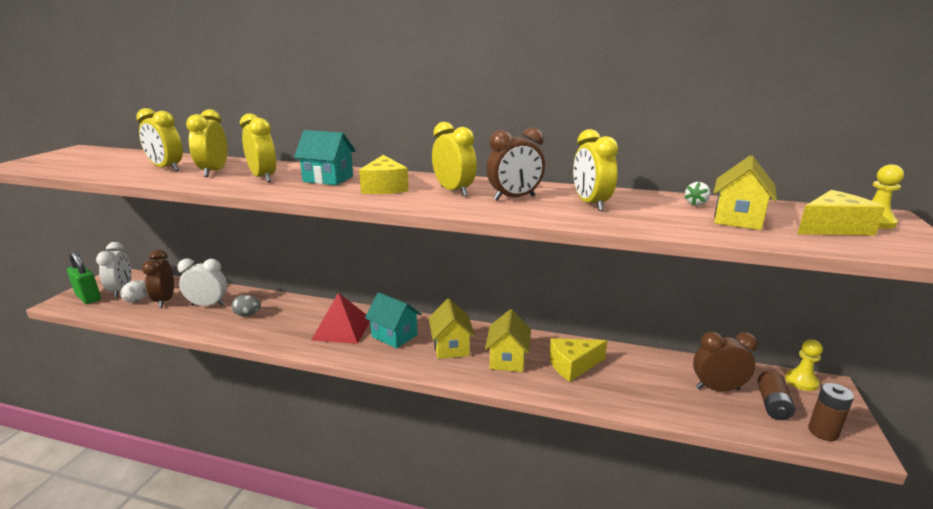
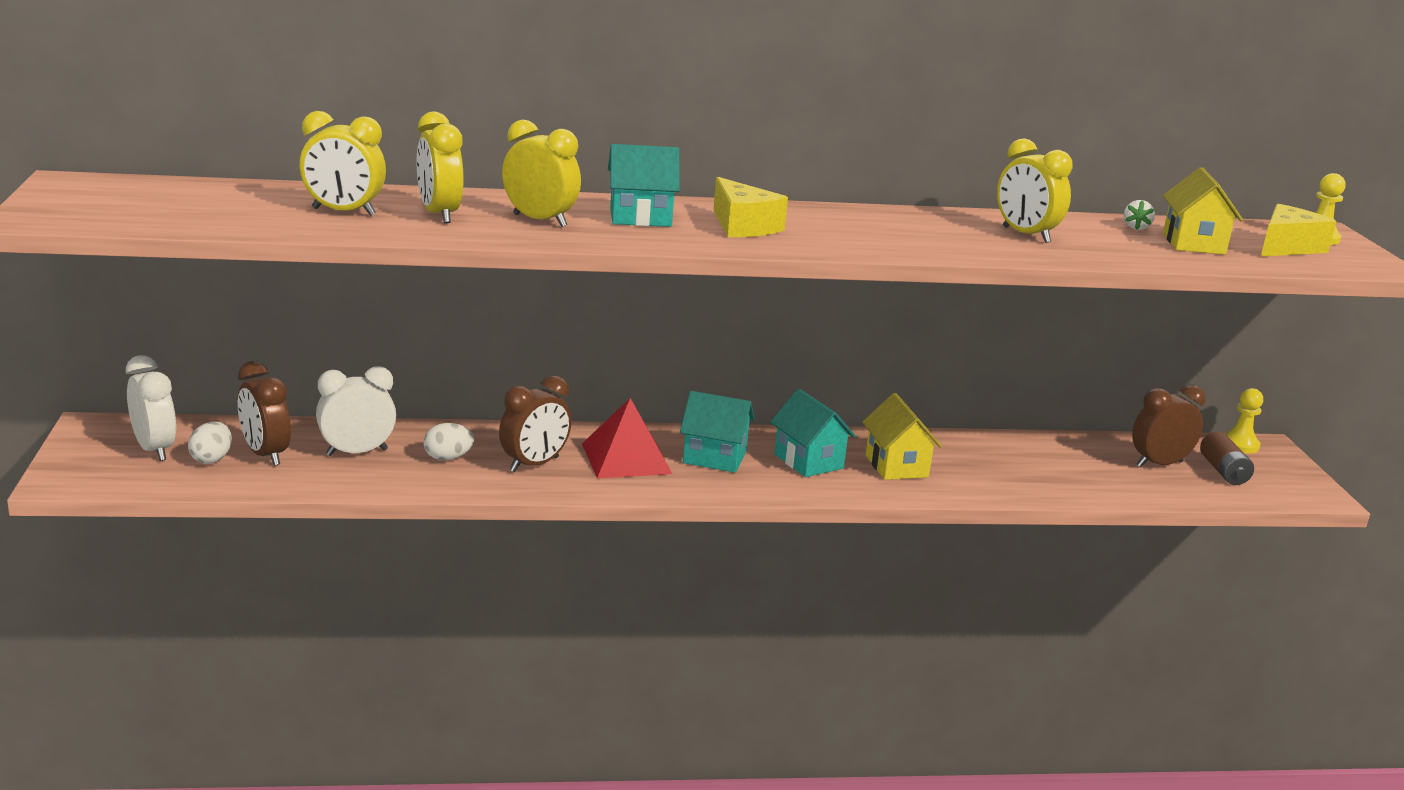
camera: 25 degrees left, 0 degrees up
(88, 298) = (105, 467): green padlock -> none
(247, 315) = (448, 458): grey egg -> white egg
(451, 347) = (808, 461): yellow house -> turquoise house
(454, 191) = (842, 227): yellow clock -> none
(514, 198) = (929, 232): brown clock -> brown clock (534, 464)
(573, 365) = (982, 462): yellow cheese -> none
(823, 432) = (1283, 489): brown battery -> none

